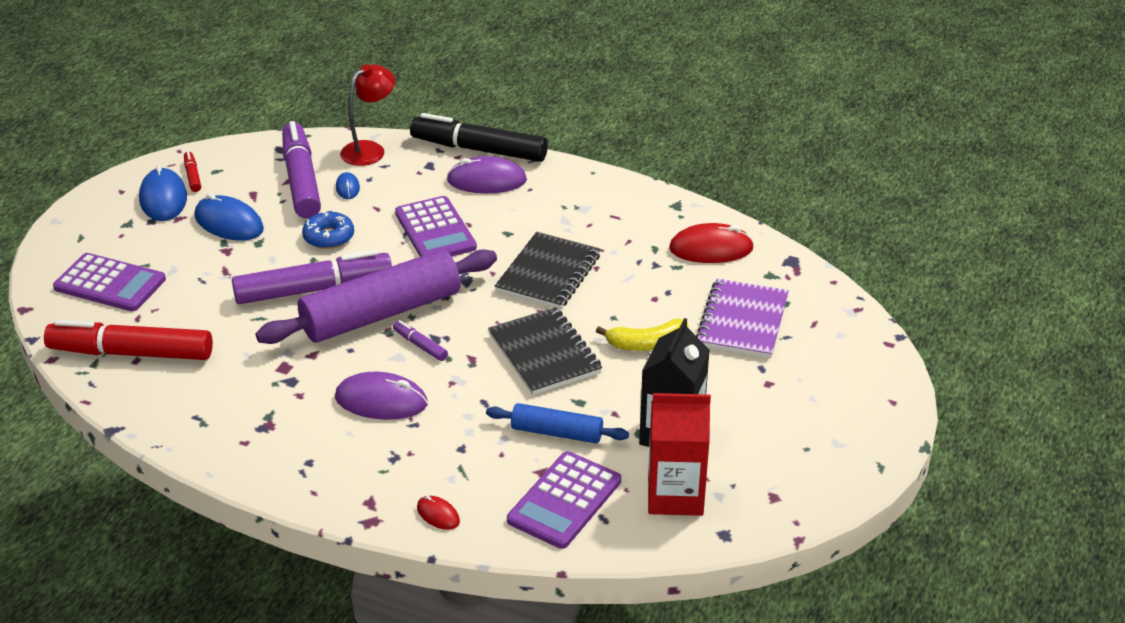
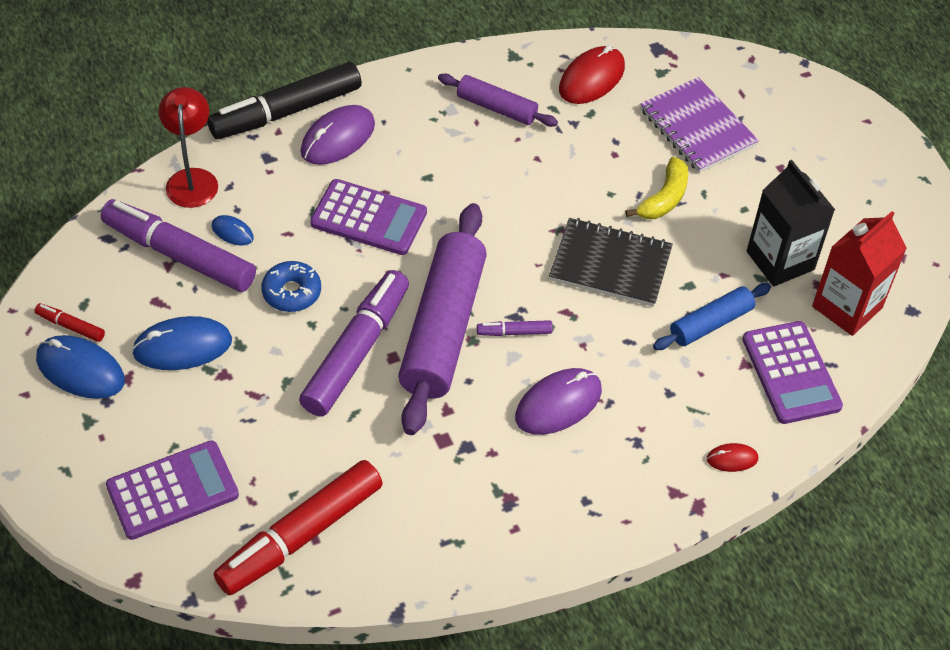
camera: 50 degrees left, 15 degrees up
(548, 274) = (512, 191): black notebook -> none
(615, 225) = (496, 108): none -> purple rolling pin

